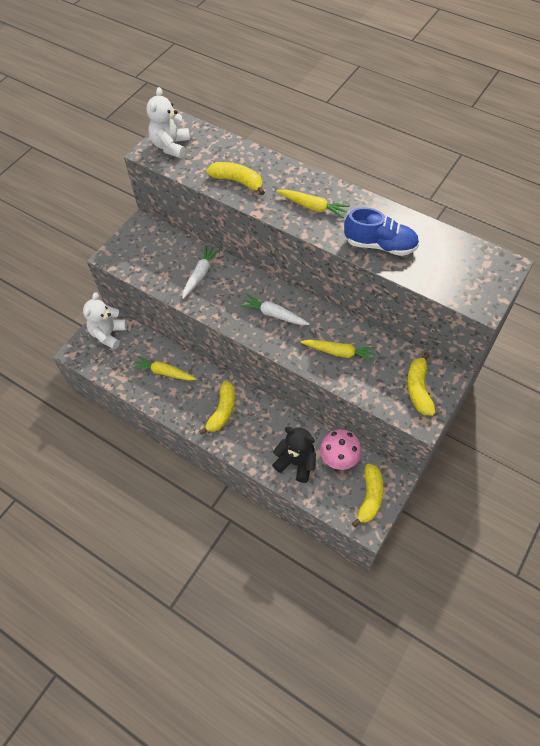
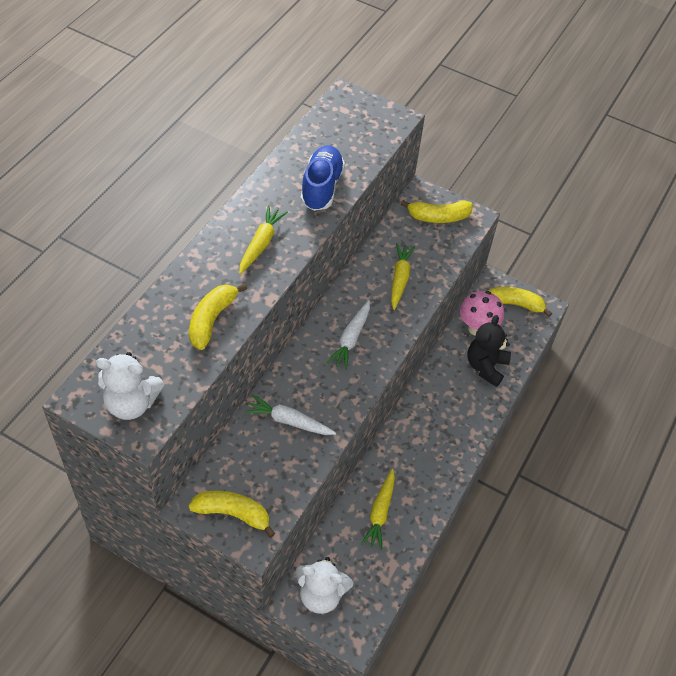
camera: 100 degrees left, 5 degrees down
(222, 411) = (430, 442): yellow banana -> yellow banana (233, 514)

